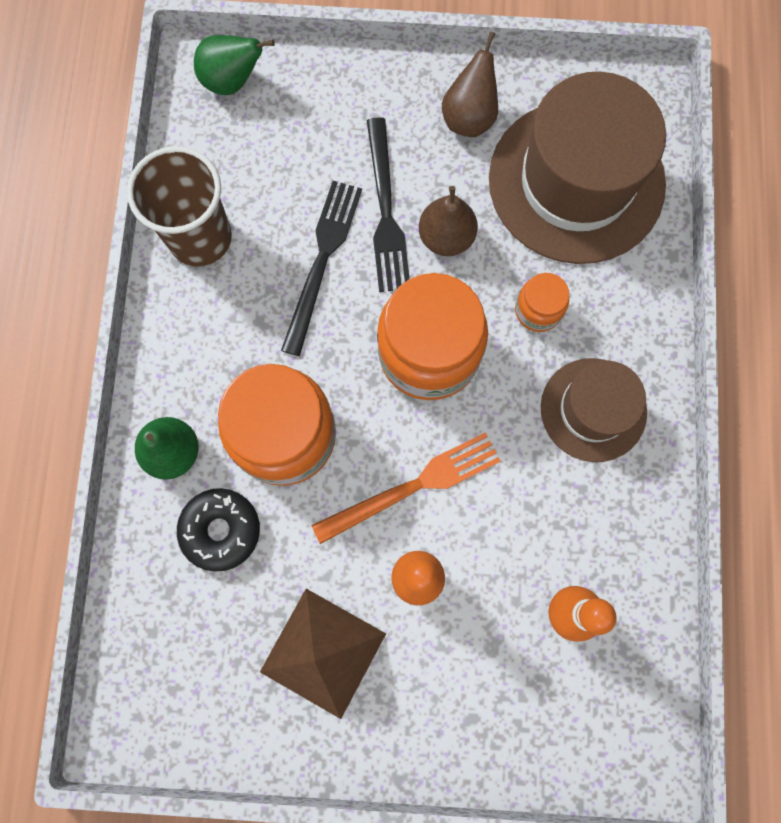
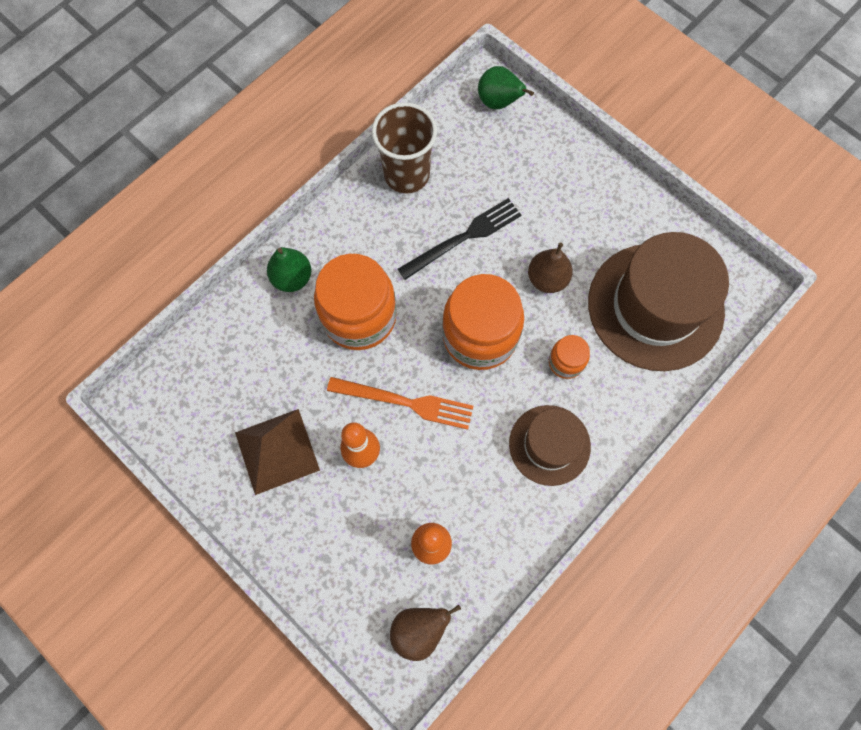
camera: 40 degrees right, 5 degrees down
(221, 530) = (280, 340): black donut -> none
(385, 211) = (524, 238): black fork -> none
(469, 117) = (621, 221): brown pear -> brown pear (419, 629)

